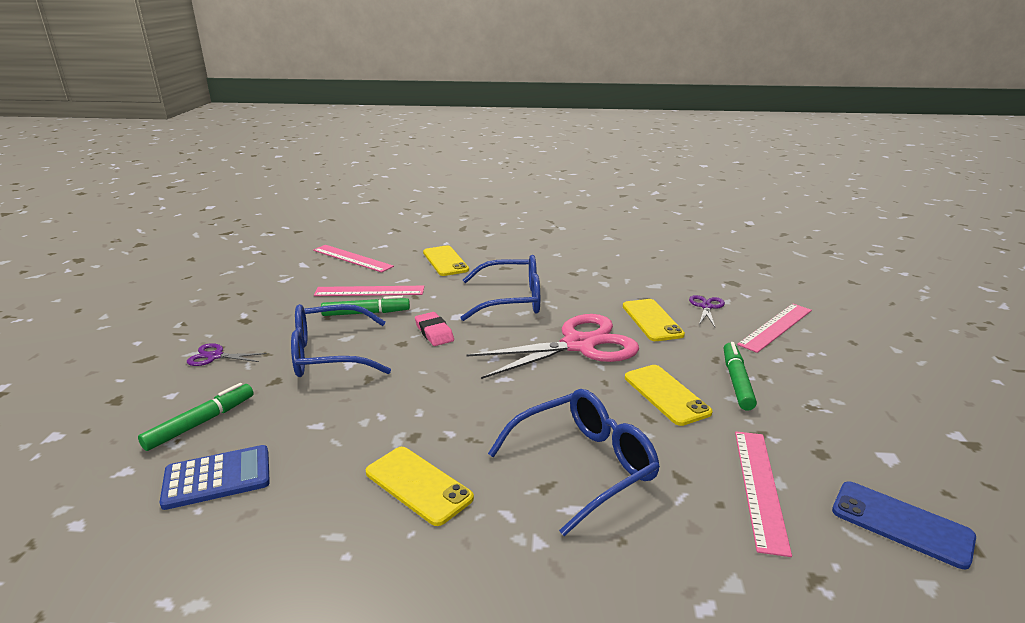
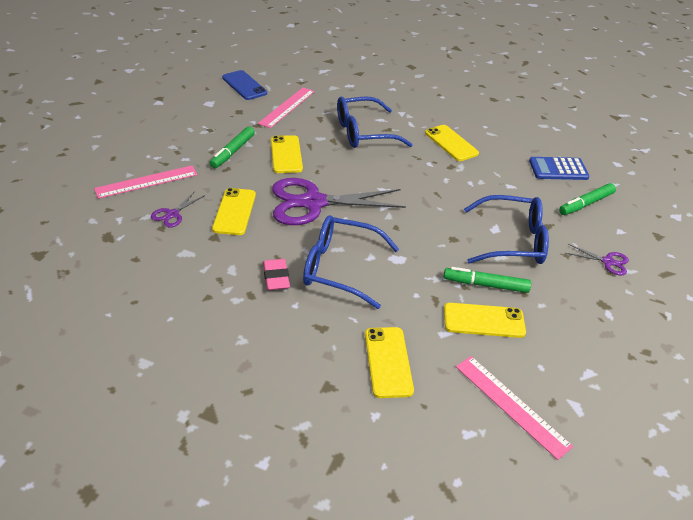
camera: 165 degrees left, 15 degrees up
(369, 291) = (484, 320): pink ruler -> yellow phone
(434, 332) = (424, 243): pink eraser -> pink eraser (276, 277)
(578, 345) = (313, 203): pink scissors -> purple scissors

